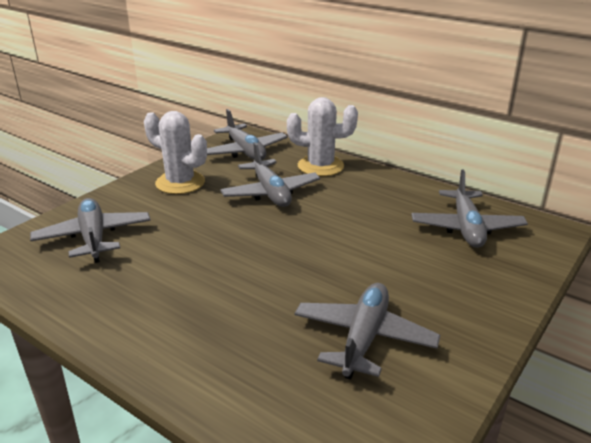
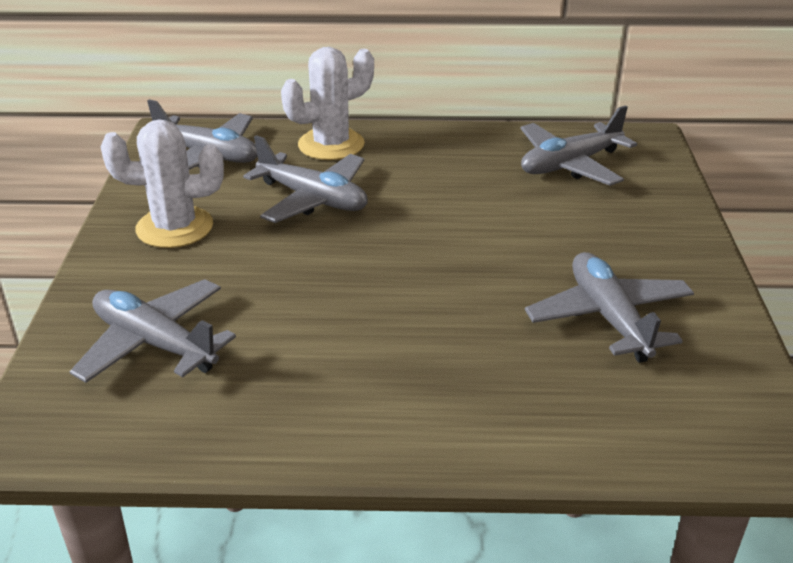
camera: 35 degrees left, 5 degrees up
(466, 228) = (570, 165): grey plane -> grey plane turned 90 degrees clockwise

